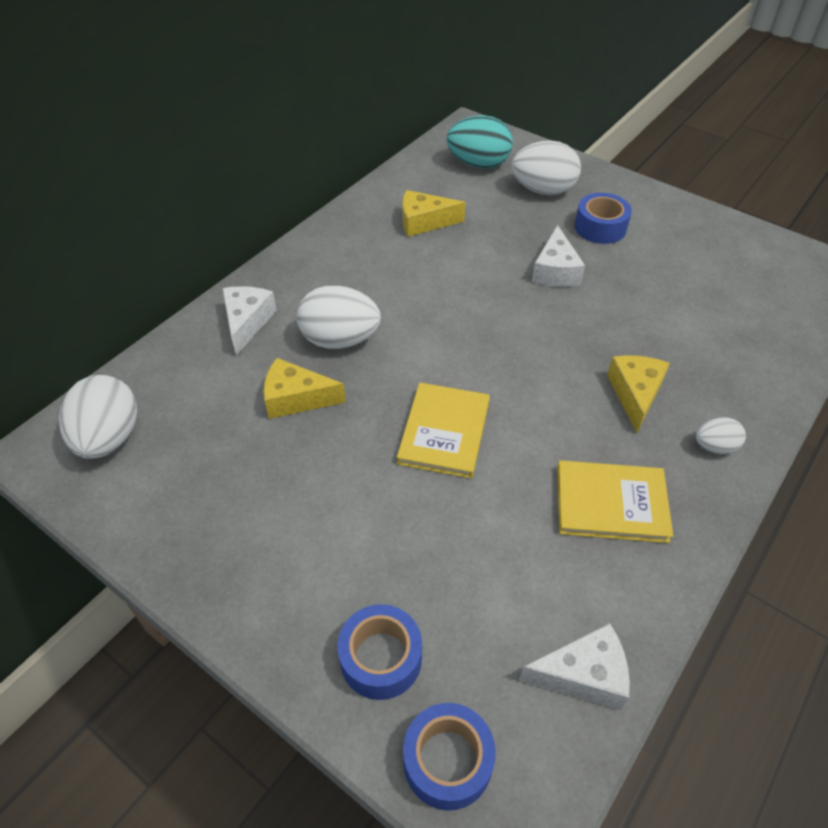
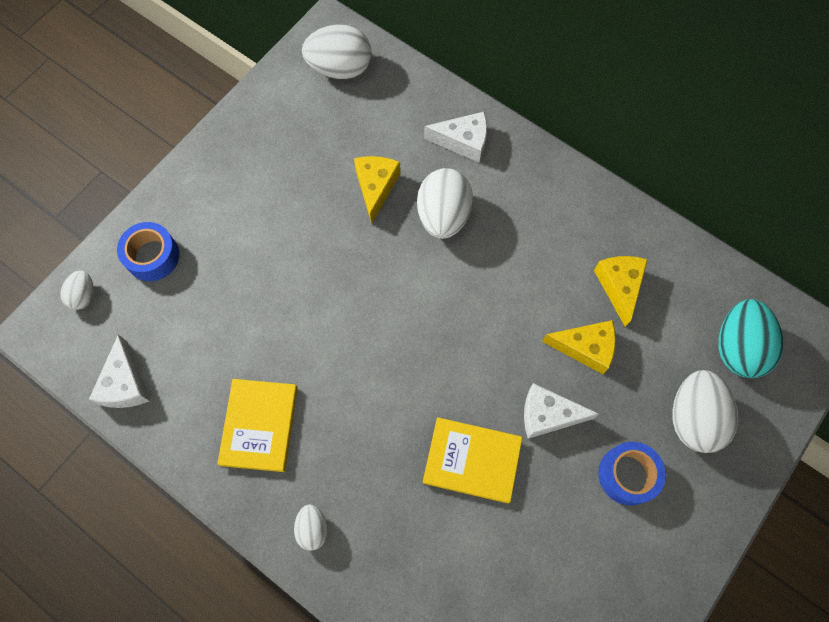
camera: 90 degrees right, 20 degrees up
(444, 432) = (337, 300): yellow book -> yellow book (472, 460)
(447, 761) = (84, 295): blue tape -> white egg
(635, 394) = (376, 467): yellow cheese -> yellow cheese (585, 348)

